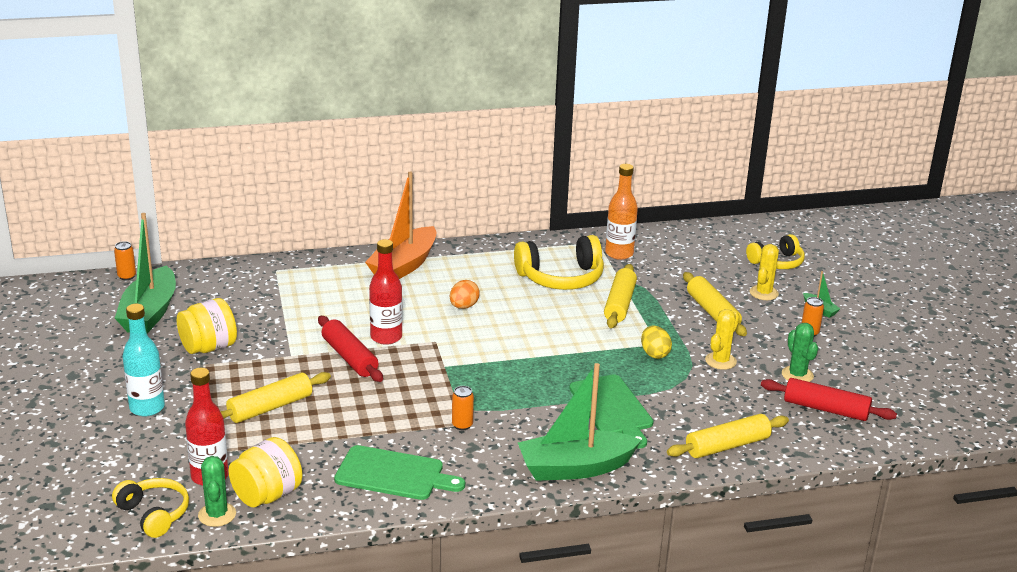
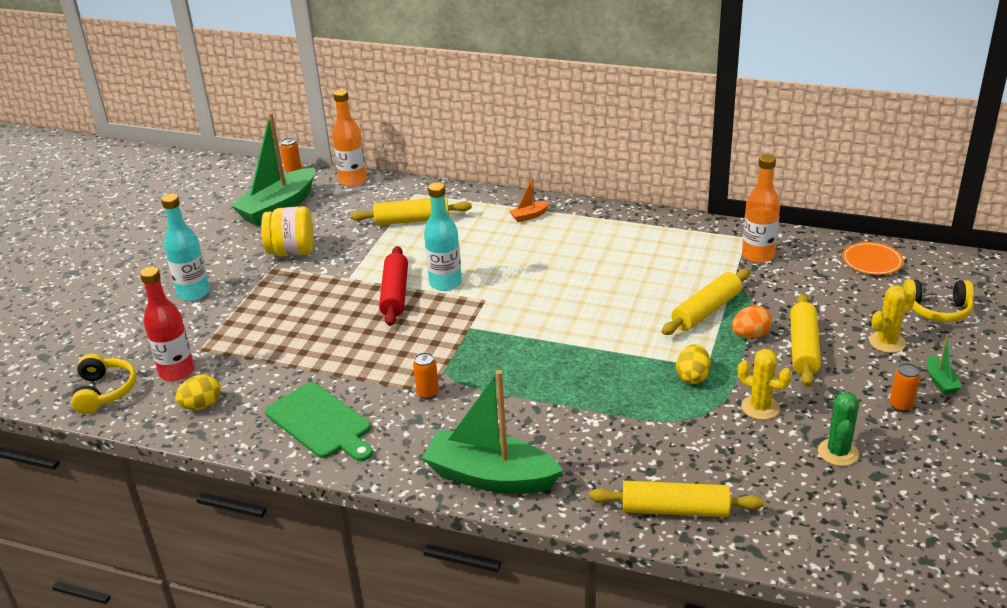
camera: 35 degrees right, 5 degrees up
(201, 272) = (353, 180): none -> orange bottle
(217, 515) = (147, 410): green cactus -> none
(267, 495) = (201, 405): yellow jar -> yellow egg
(270, 407) = (284, 322): yellow rolling pin -> yellow rolling pin (412, 220)
(386, 337) = (445, 283): red bottle -> turquoise bottle
(404, 265) = (529, 216): orange boat -> orange boat, size x0.42
(463, 306) = (545, 271): orange egg -> orange egg (750, 335)
(561, 278) = (671, 266): yellow headphones -> none
(612, 408) = (590, 424): green cutting board -> none
(703, 238) = (872, 261): none -> orange plate
(720, 361) = (760, 407): yellow cactus -> yellow cactus turned 60 degrees clockwise
(826, 409) = (836, 505): red rolling pin -> none

